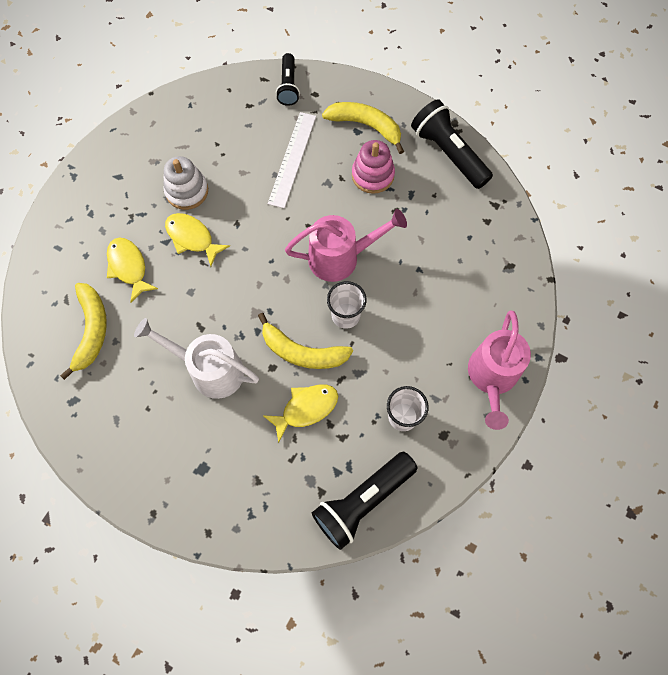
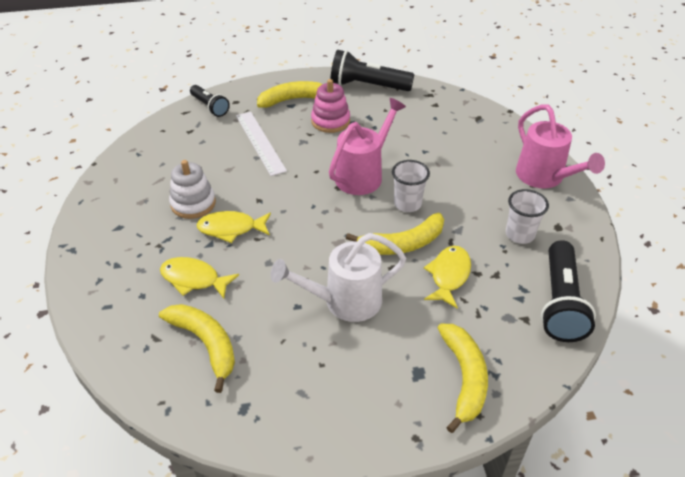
camera: 40 degrees left, 25 degrees down
(227, 499) = (464, 378): none -> yellow banana

